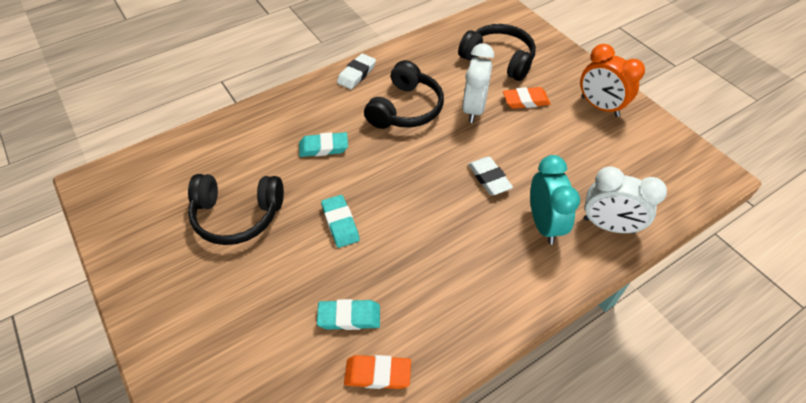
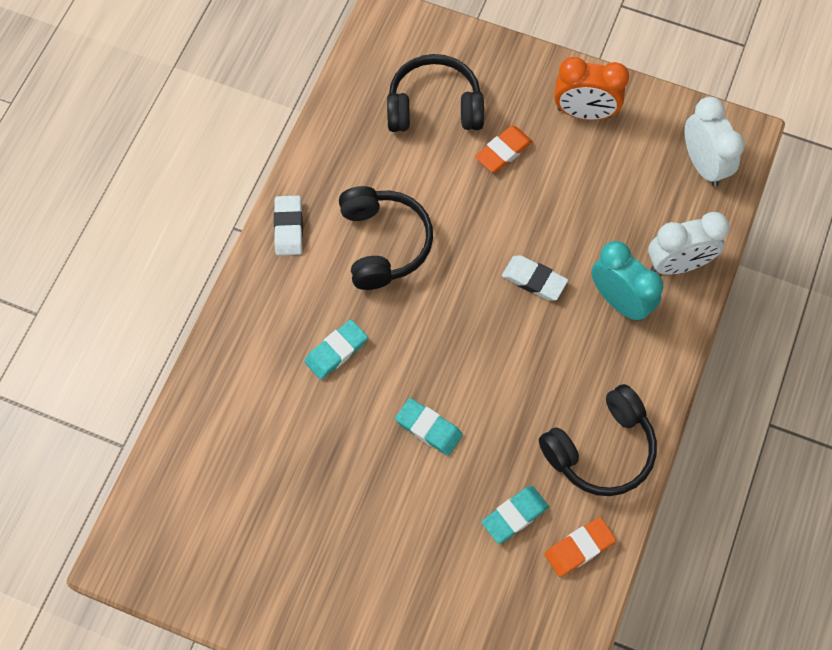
camera: 35 degrees left, 15 degrees up
(237, 215) = (318, 489): black headphones -> black headphones (601, 449)
(474, 109) = (457, 198): white clock -> white clock (703, 164)

